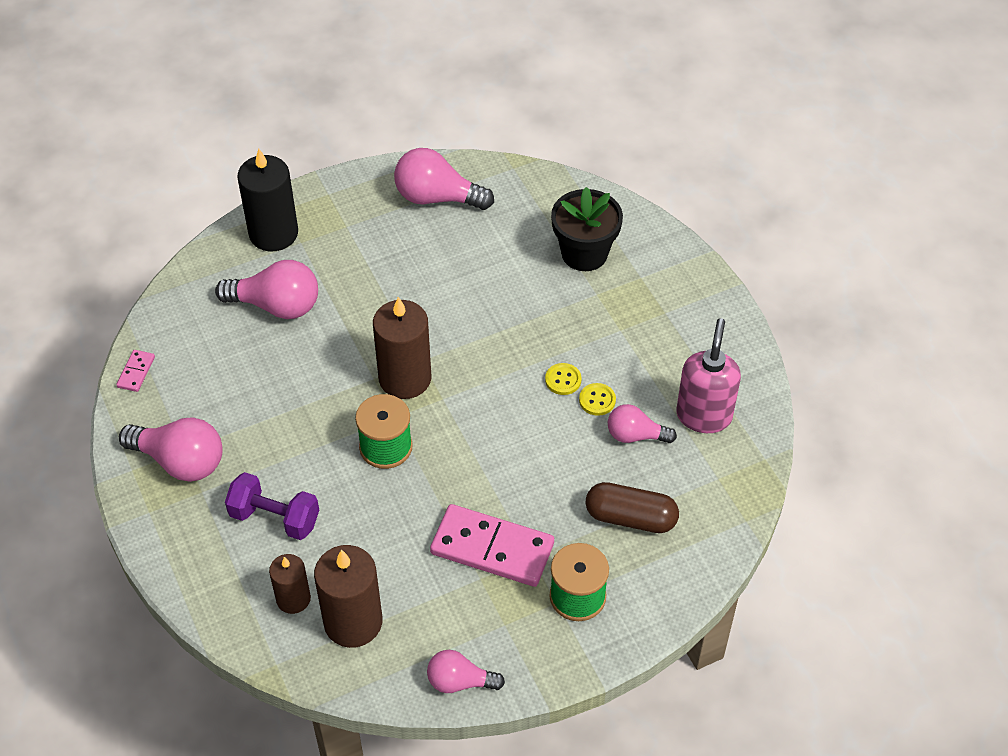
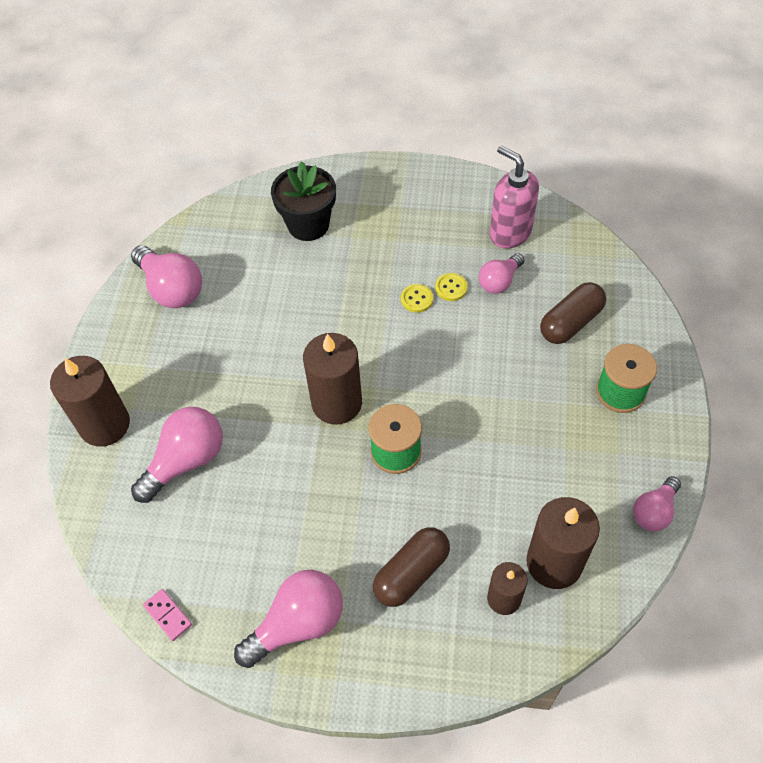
camera: 55 degrees left, 5 degrees up
(273, 233) = (105, 424): black candle -> brown candle
(275, 518) = (411, 573): purple dumbbell -> brown capsule
(437, 197) = (171, 289): pink light bulb -> pink light bulb turned 90 degrees counterclockwise
(492, 548) = (543, 426): pink domino -> none

